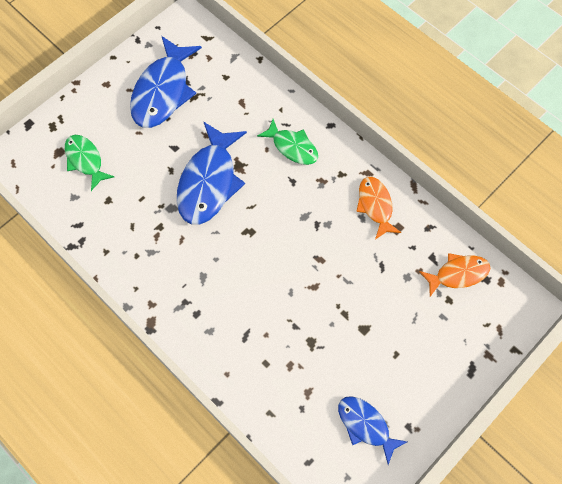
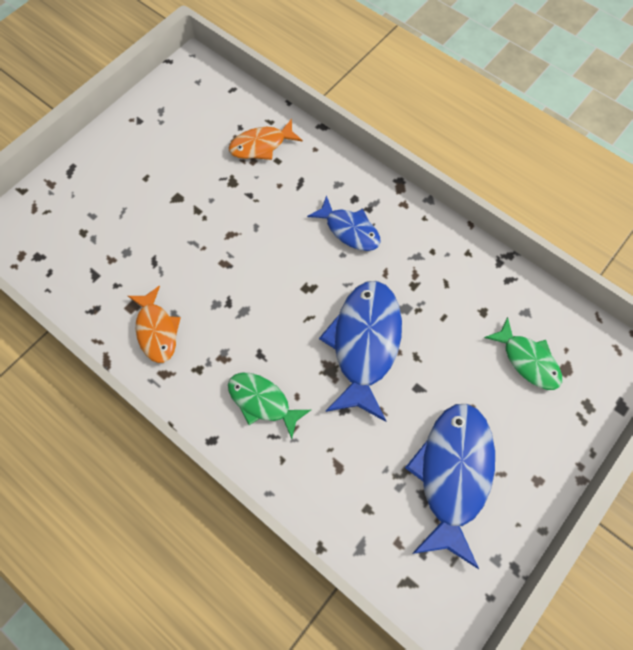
camera: 175 degrees right, 0 degrees up
(365, 425) = (179, 118): blue fish -> blue fish (349, 230)
(458, 274) = (68, 259): orange fish -> orange fish (261, 145)

